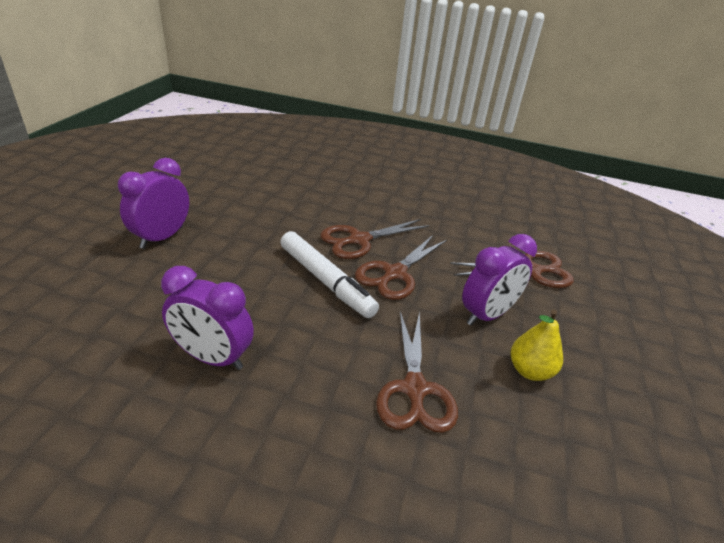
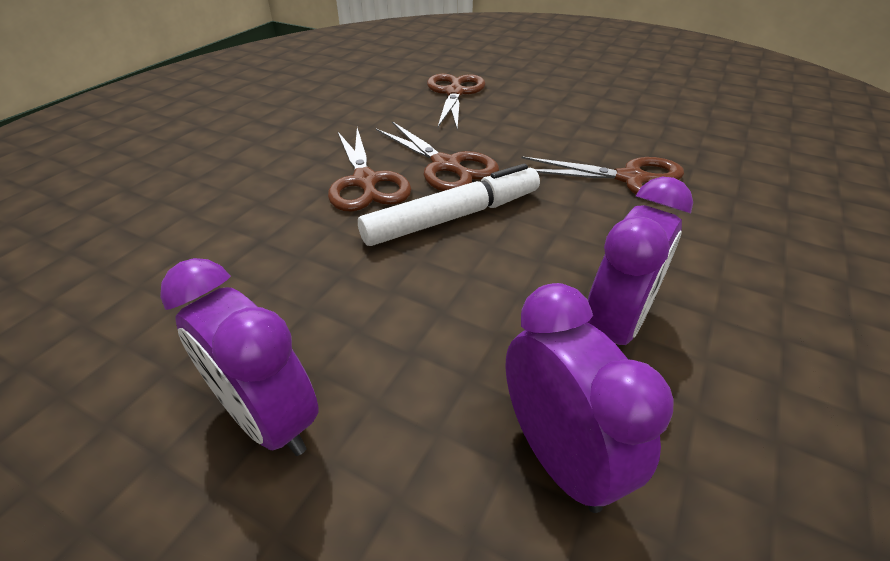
camera: 75 degrees left, 5 degrees up
(487, 315) = (521, 126): purple clock -> purple clock (558, 456)
(530, 371) = (595, 121): yellow pear -> none

